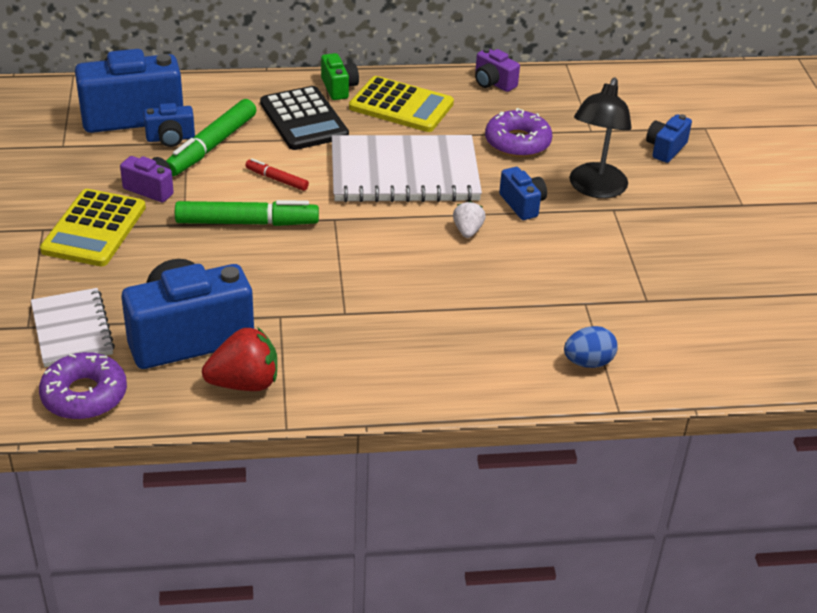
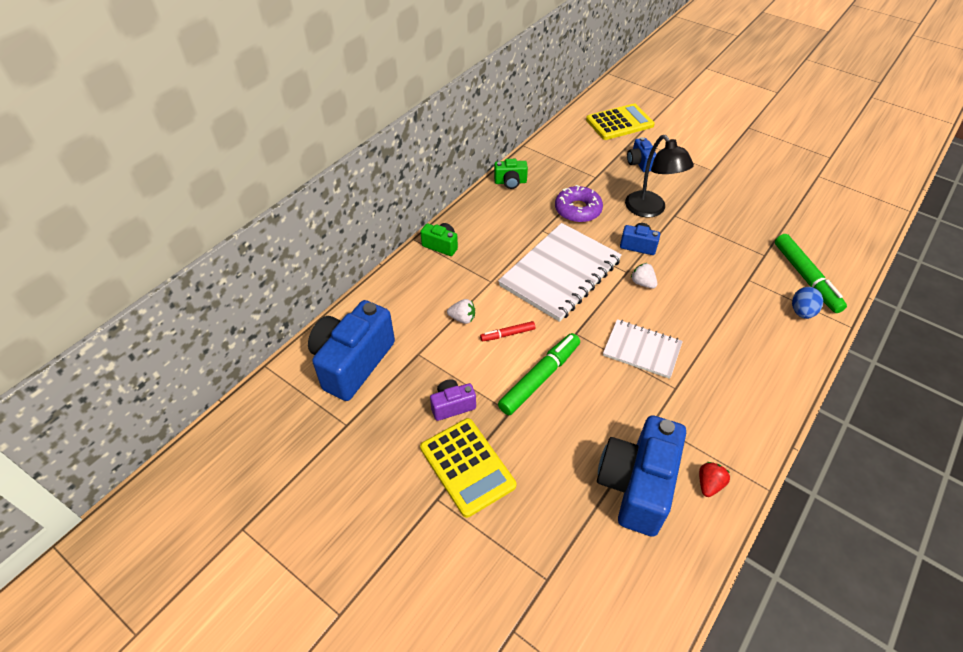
camera: 45 degrees left, 10 degrees up
(72, 330) = (574, 552): white notebook -> white notebook (642, 350)
(84, 395) = (656, 589): purple donut -> none
(170, 138) = (405, 359): blue camera -> none
(212, 146) = (437, 343): green marker -> green marker (806, 278)
(245, 383) = (709, 484): red strawberry -> red strawberry, size x0.58
(261, 145) = (462, 318): none -> white strawberry
(303, 119) = (457, 282): black calculator -> none
(401, 106) = (491, 231): yellow calculator -> yellow calculator (619, 123)
(493, 83) = (510, 182): purple camera -> green camera

